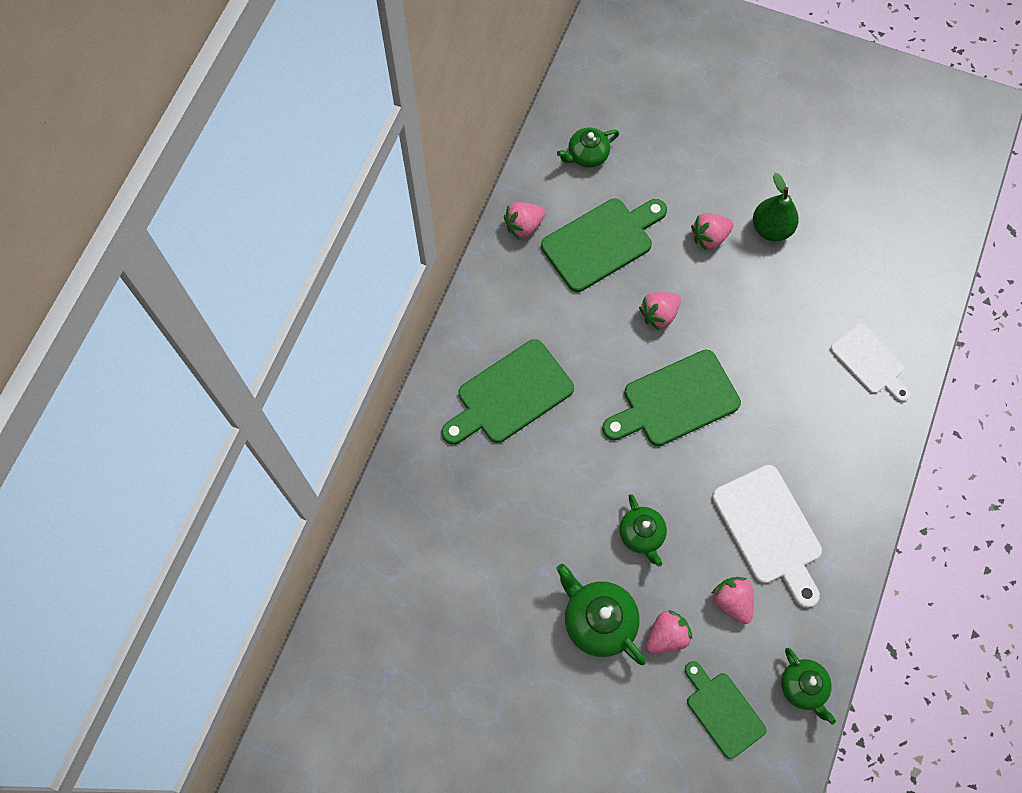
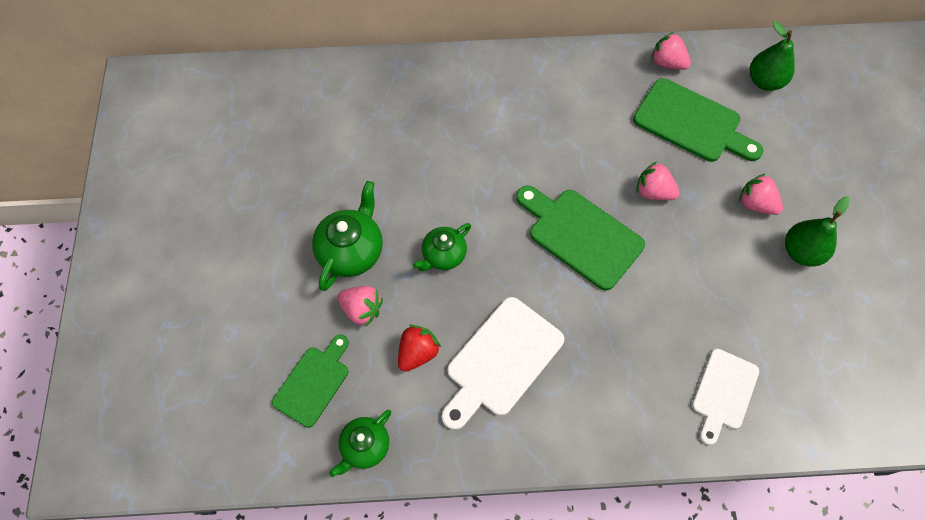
camera: 65 degrees right, 5 degrees down
(510, 395) = (513, 112): green cutting board -> none
(587, 155) = (764, 81): green teapot -> green pear
(732, 601) = (418, 353): pink strawberry -> red strawberry

